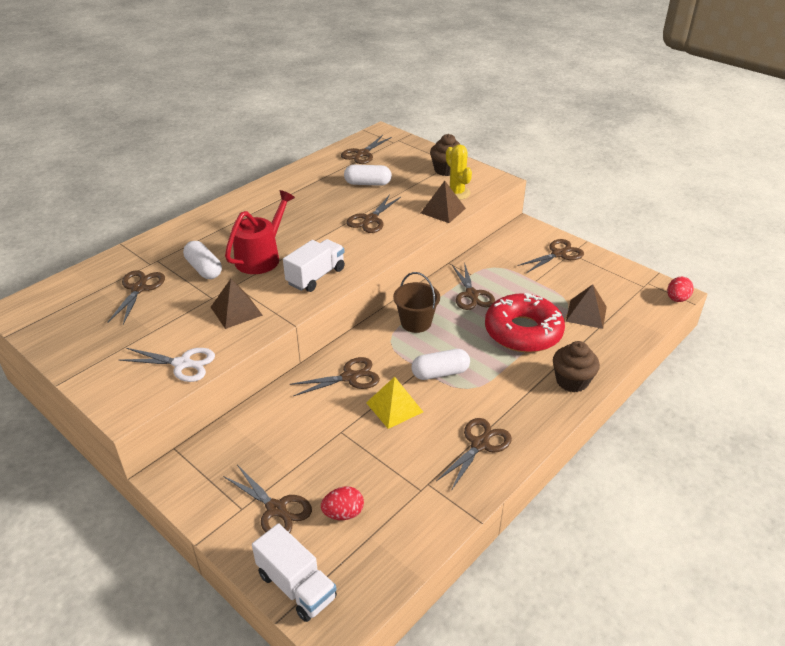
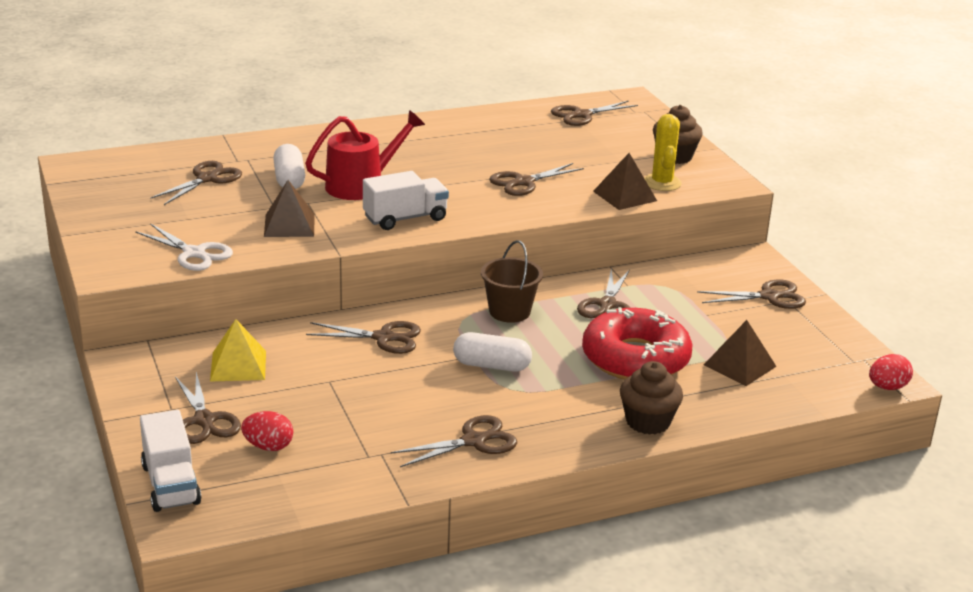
camera: 25 degrees right, 10 degrees down
(367, 183) = (557, 146): white capsule -> none
(394, 407) = (408, 379): yellow pyramid -> yellow pyramid (238, 366)

